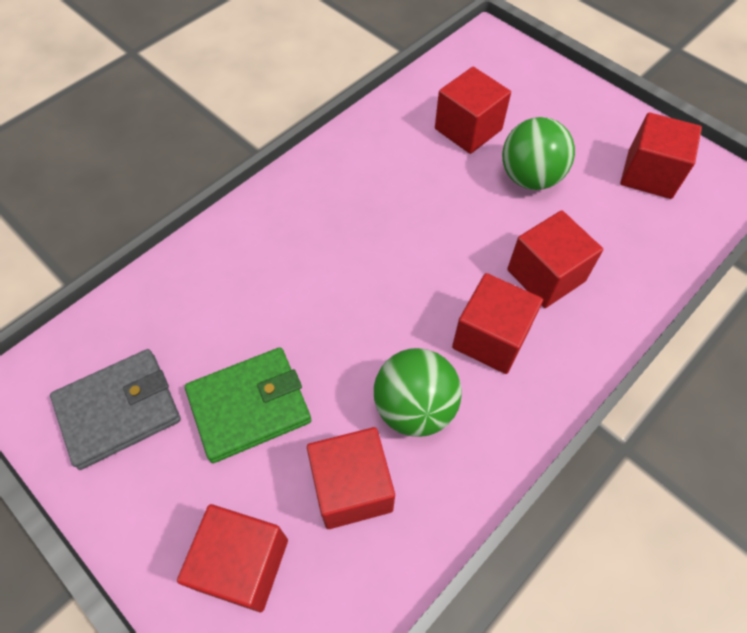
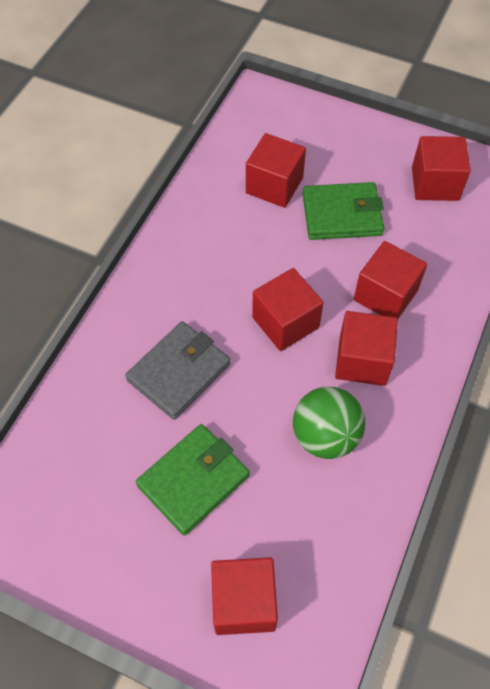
camera: 20 degrees left, 0 degrees up
(119, 410) = (85, 521): grey wallet -> grey wallet (179, 372)
(352, 487) = (302, 514): red cube -> red cube (285, 322)
(530, 178) = (342, 214): green ball -> green wallet

